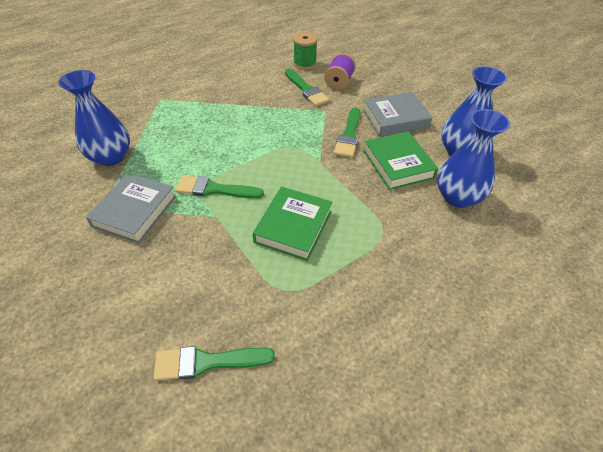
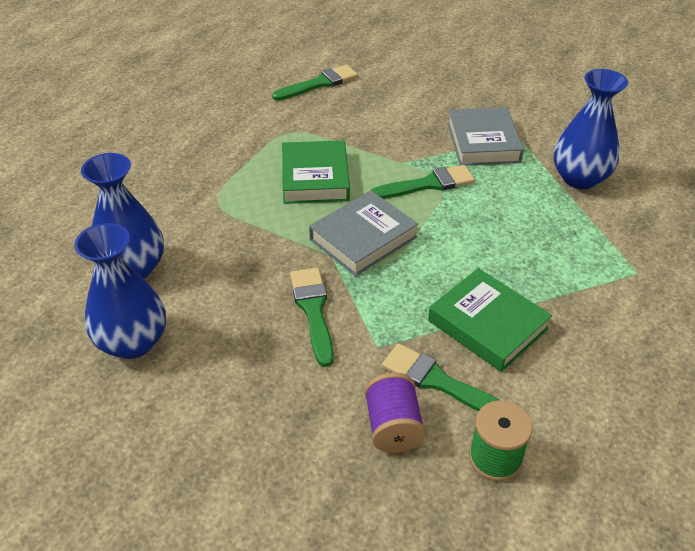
camera: 155 degrees right, 5 degrees down
(395, 118) = (252, 373): grey book -> grey book (363, 238)
(398, 164) = (223, 288): green book -> green book (487, 324)

